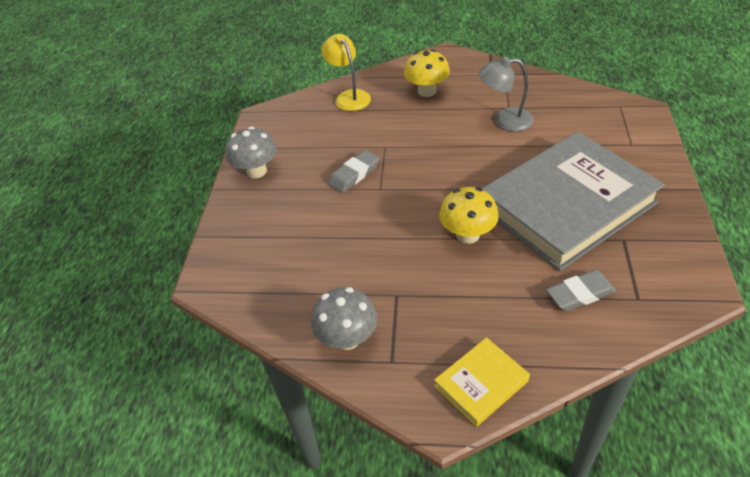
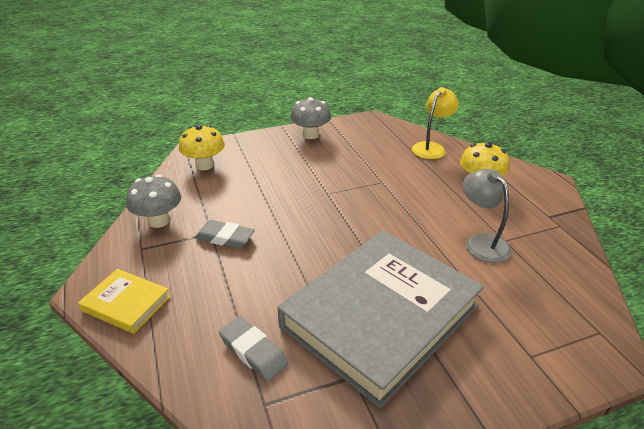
camera: 60 degrees right, 10 degrees down
(354, 174) = (336, 176): grey eraser -> grey eraser (225, 238)
(467, 235) = (298, 255): yellow mushroom -> yellow mushroom (204, 165)
(567, 205) = (380, 316): grey book -> grey book turned 75 degrees counterclockwise

